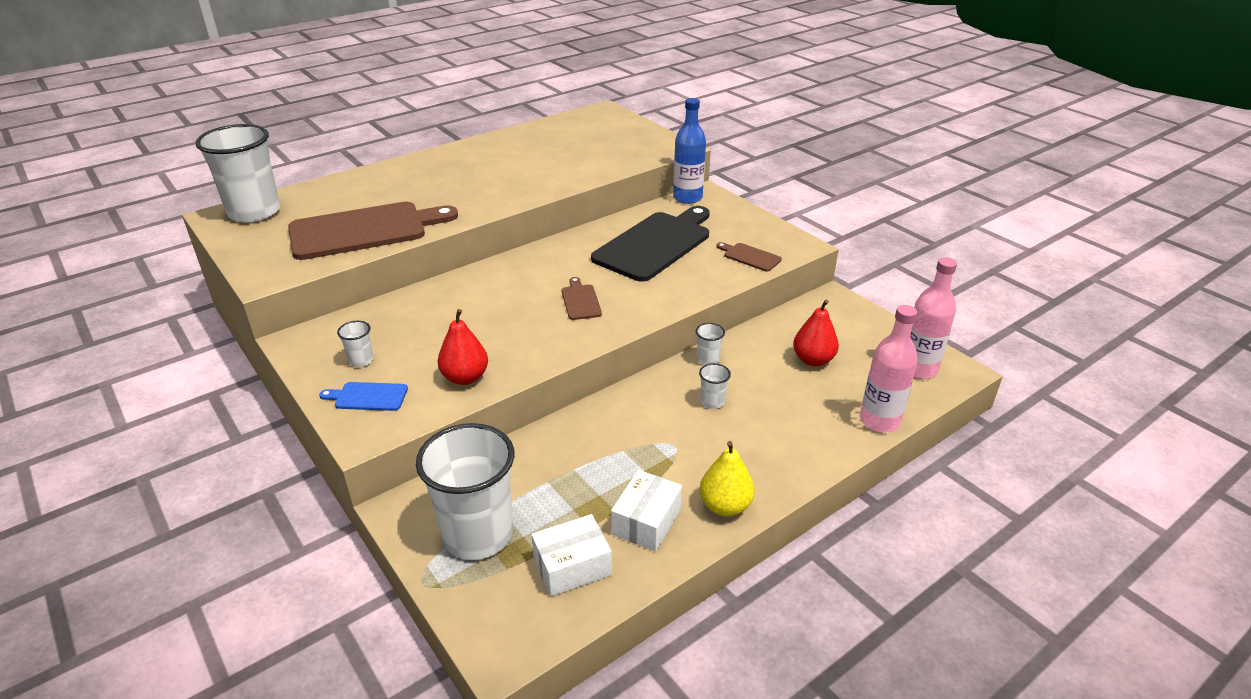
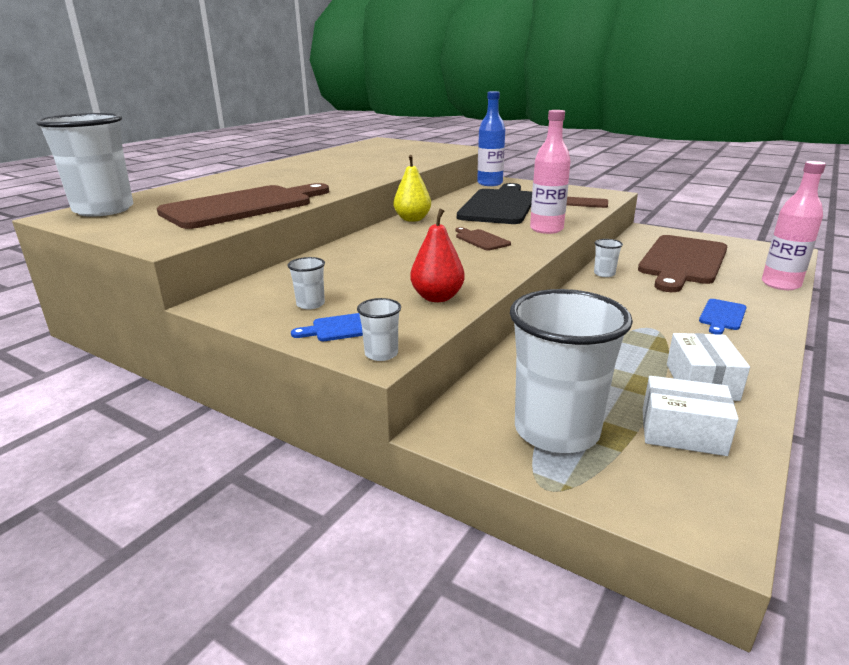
camera: 20 degrees left, 10 degrees down
(572, 566) = (682, 432): white box -> white box turned 60 degrees clockwise
(712, 402) = (643, 296): white cup -> white cup (381, 354)
(725, 506) = (749, 356): yellow pear -> yellow pear (412, 219)
(761, 449) = (722, 316): none -> blue cutting board
(813, 360) = (682, 261): red pear -> brown cutting board
(918, 369) = (761, 254): pink bottle -> pink bottle (546, 229)

